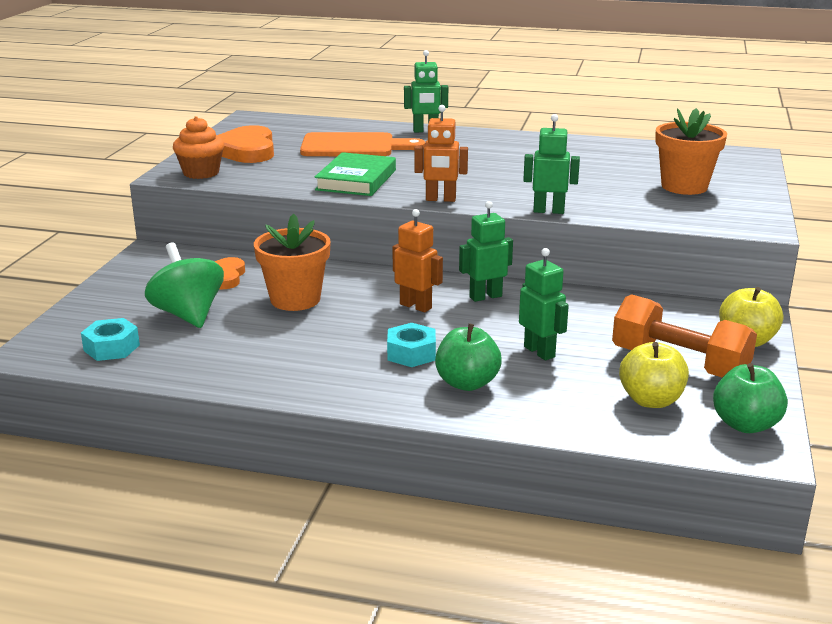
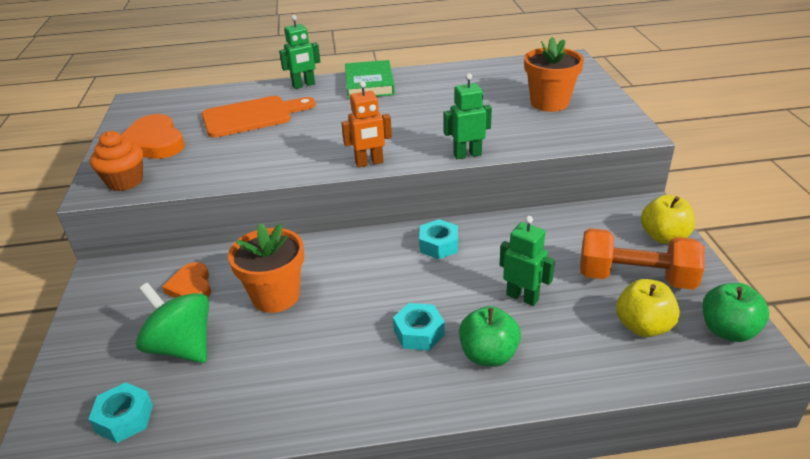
camera: 20 degrees left, 10 degrees up
(356, 180) = (280, 156): green book -> green book (369, 84)
(416, 306) = (388, 273): orange robot -> none
(485, 296) = (438, 245): green robot -> turquoise nut

